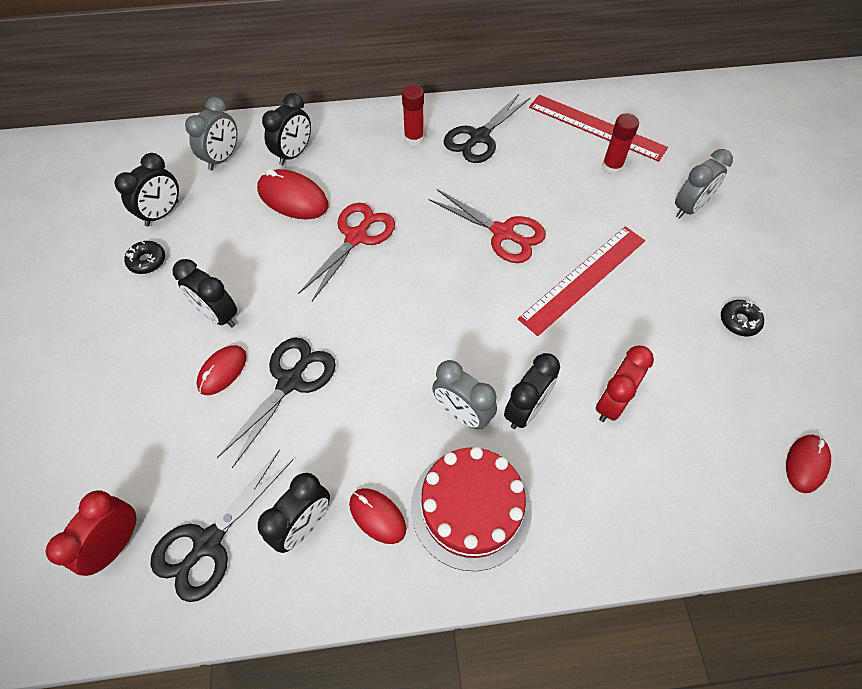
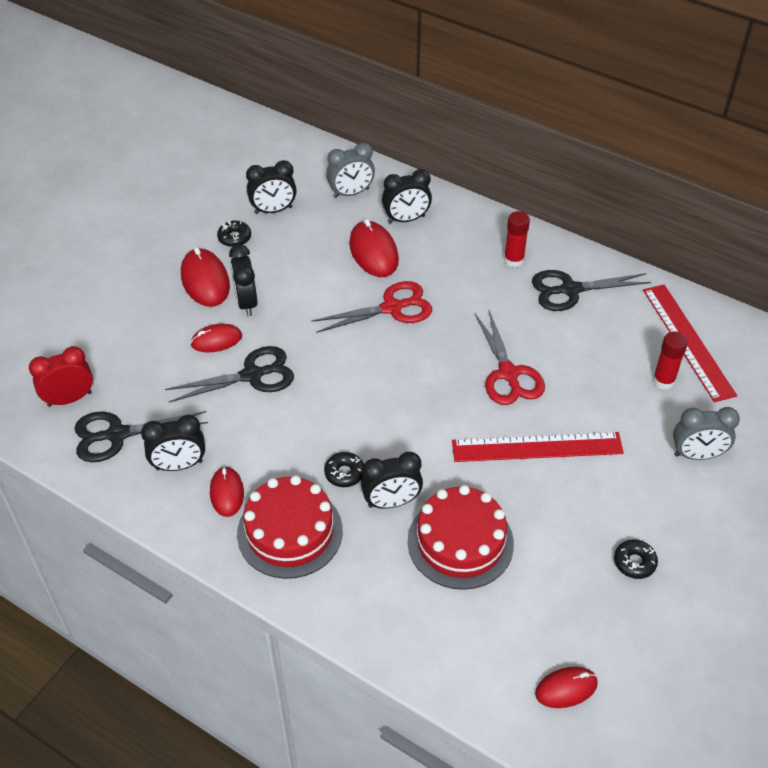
camera: 40 degrees right, 10 degrees down
(155, 320) = (205, 280): none -> red mouse
(462, 413) = (344, 473): grey clock -> black donut
(611, 402) = (460, 542): red clock -> red cake

